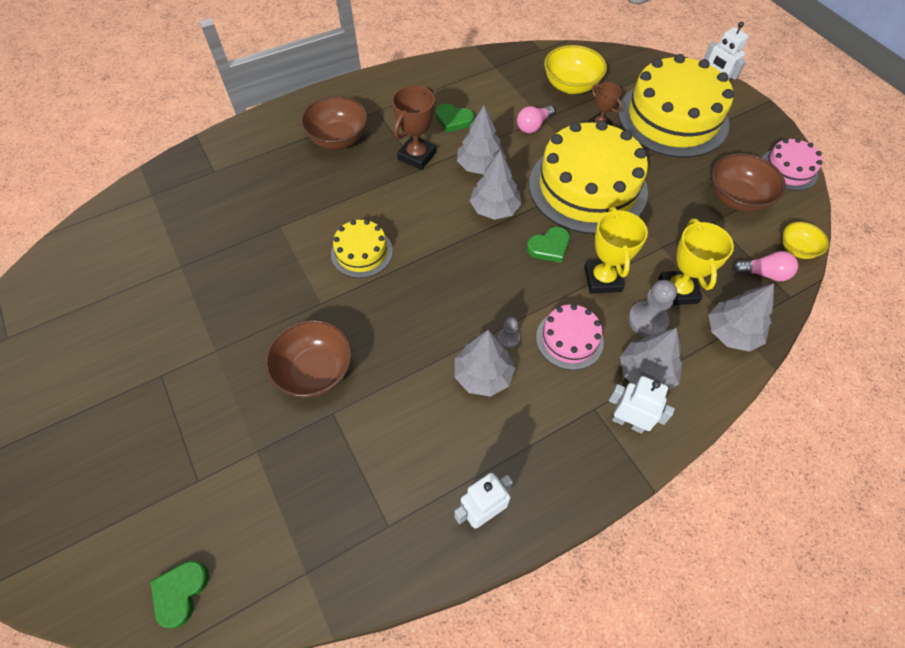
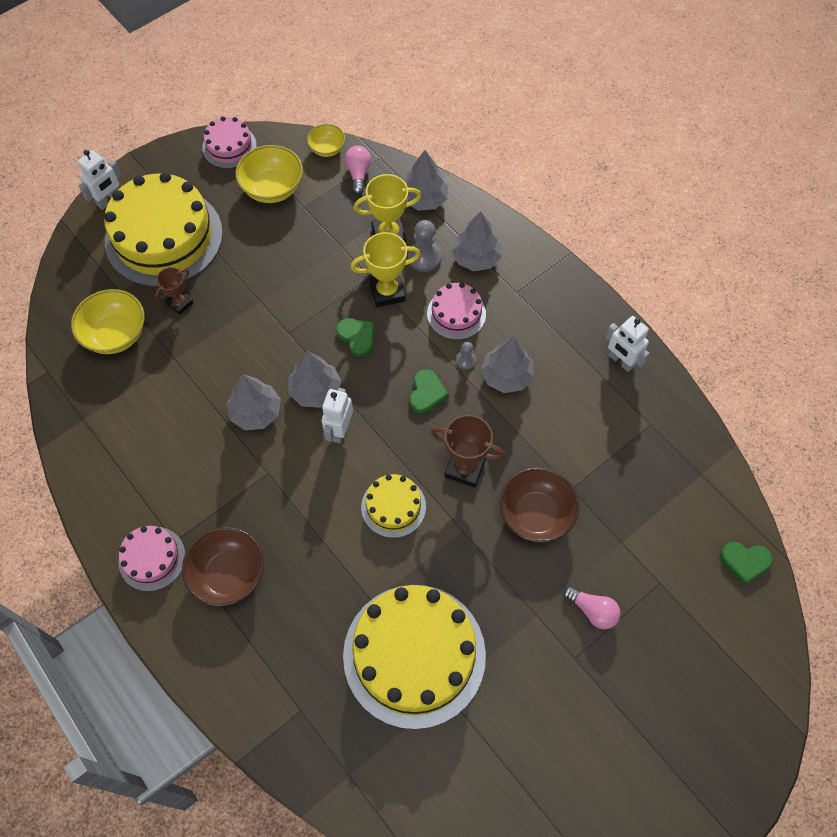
camera: 100 degrees left, 5 degrees up
(367, 98) = (152, 558): none -> pink cake
(417, 156) = (248, 480): brown trophy -> brown trophy (465, 468)
(453, 120) = (184, 451): green heart -> green heart (427, 393)
(533, 126) = (187, 366): pink light bulb -> pink light bulb (592, 610)
(587, 187) = (274, 309): yellow cake -> yellow cake (414, 655)
(628, 422) = (522, 269): white robot -> white robot (339, 430)
(736, 198) = (272, 188): brown bowl -> yellow bowl

